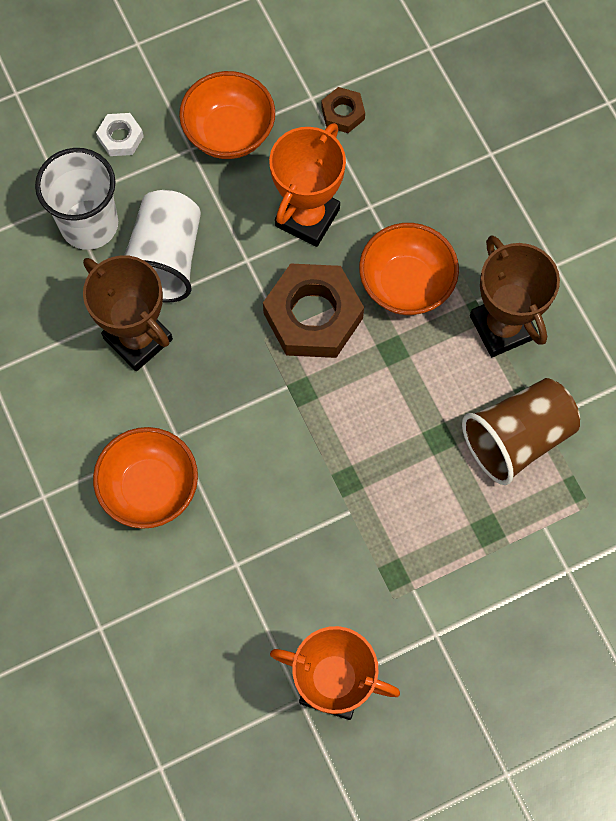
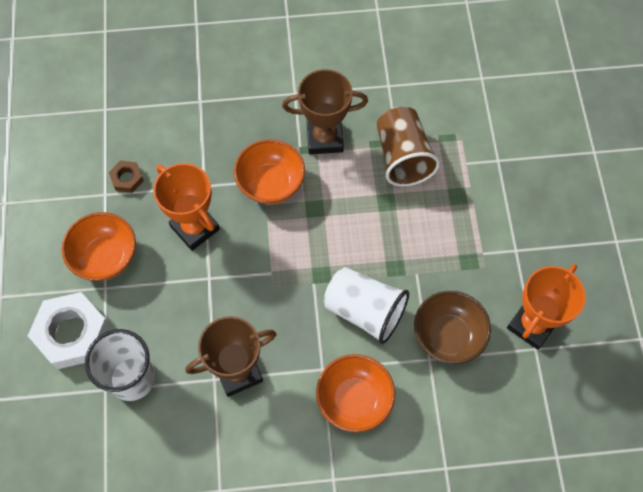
camera: 70 degrees left, 5 degrees down
(120, 137) = (72, 333): white nut -> white nut, size x2.08
(165, 259) = (184, 333): white cup -> white cup (364, 311)
(276, 578) = (448, 336): none -> brown bowl
(313, 316) = (269, 249): brown nut -> none

